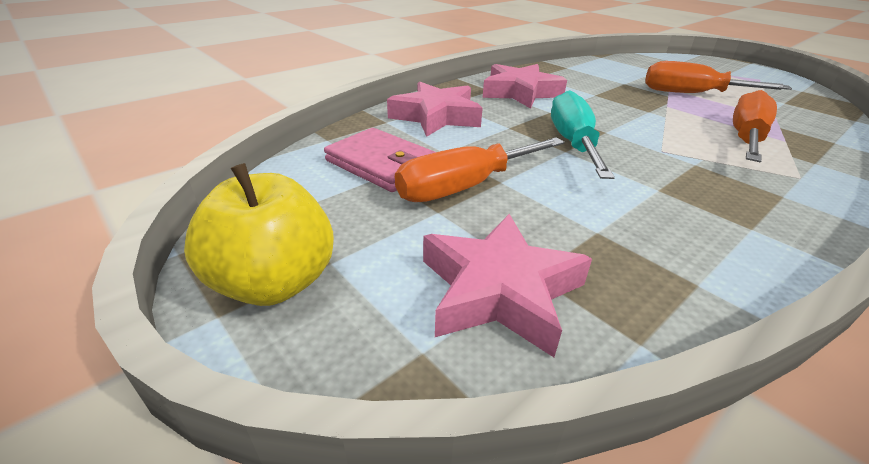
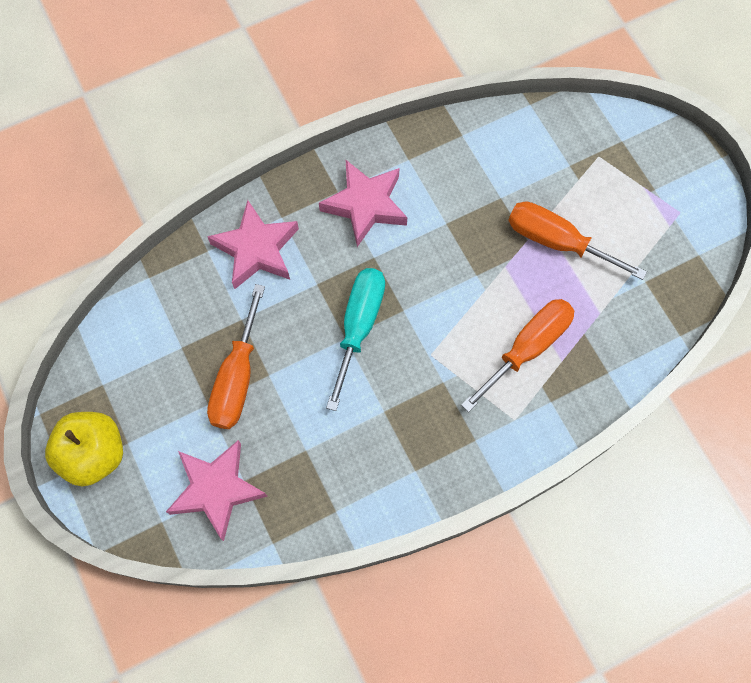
camera: 15 degrees right, 35 degrees up
(382, 164) = (185, 331): pink wallet -> none
(464, 187) = (237, 378): orange screwdriver -> orange screwdriver turned 60 degrees counterclockwise

